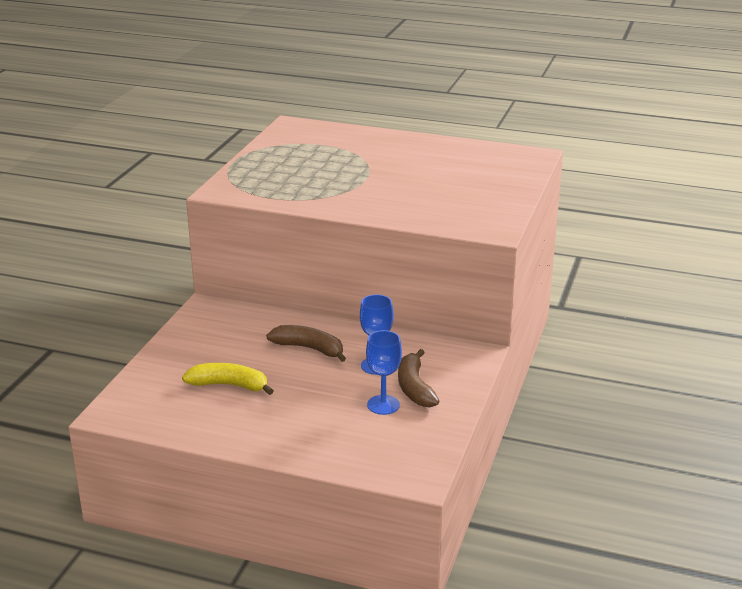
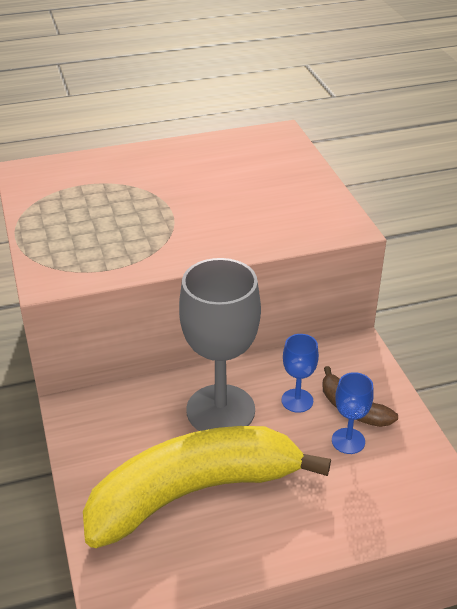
camera: 35 degrees left, 10 degrees up
(229, 385) = (193, 492): yellow banana -> yellow banana, size x2.36
(309, 348) = (220, 410): brown banana -> grey goblet

